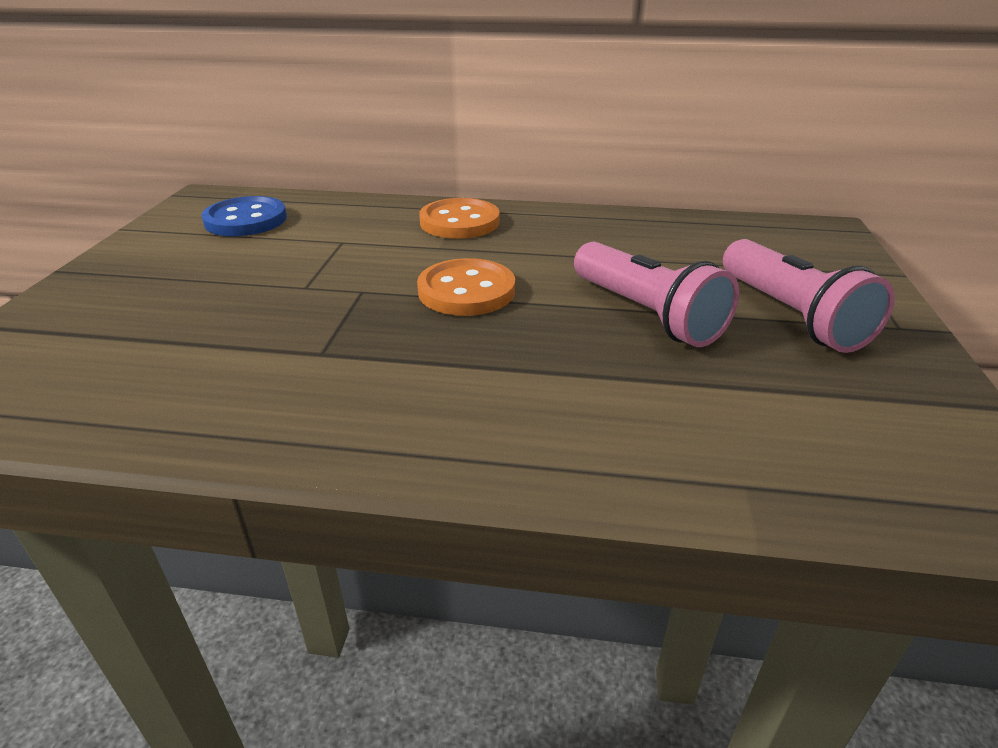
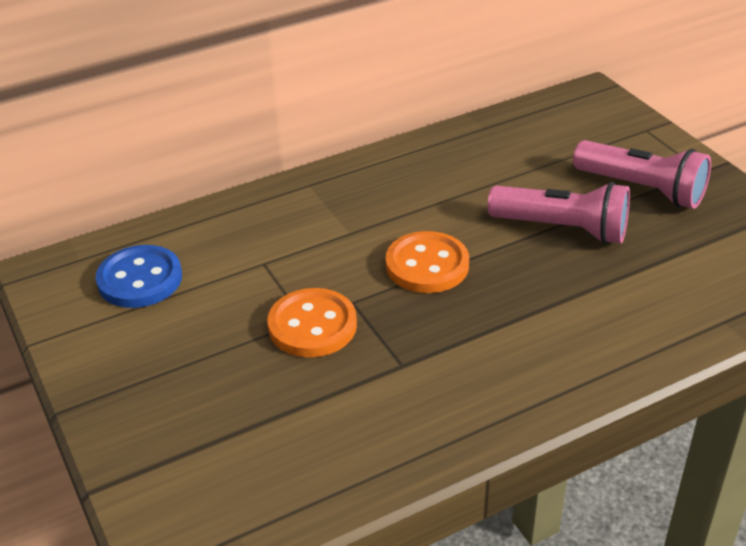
camera: 35 degrees left, 5 degrees up
(459, 222) = (330, 199): orange button -> orange button (312, 326)

